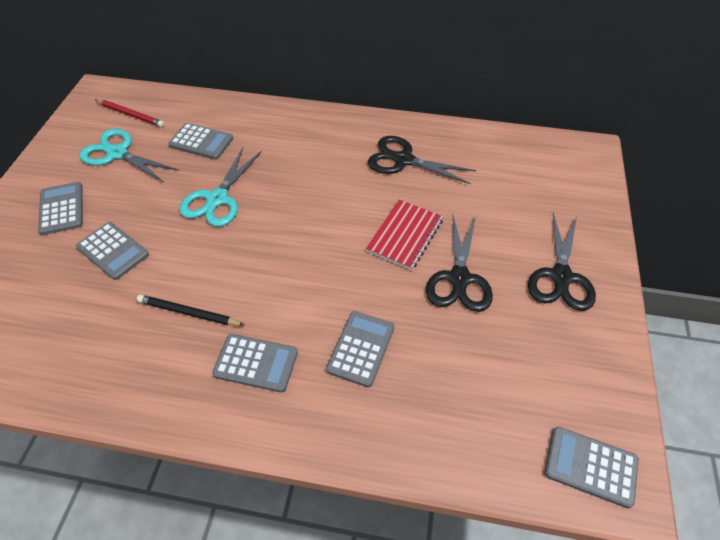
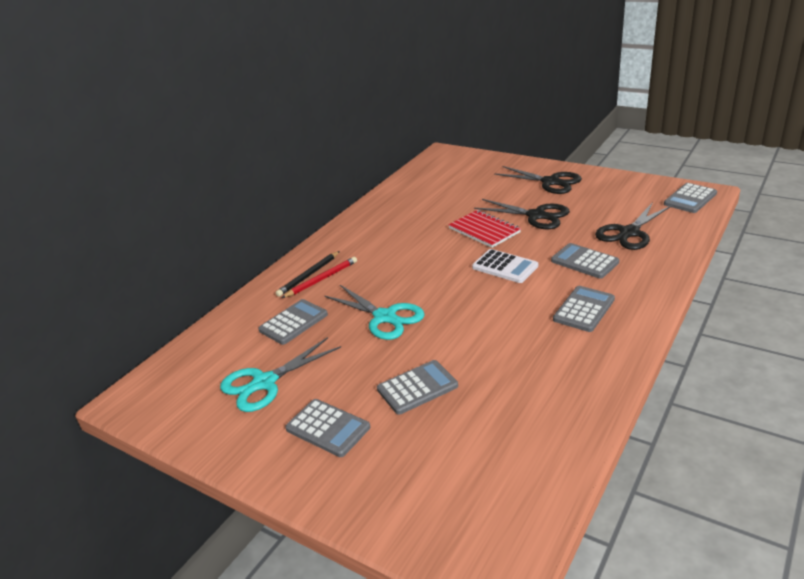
camera: 65 degrees left, 20 degrees down
(61, 209) = (328, 428): grey calculator -> grey calculator turned 150 degrees counterclockwise
(130, 115) = (202, 371): red pencil -> red pencil (321, 279)
(189, 312) = (518, 341): black pencil -> black pencil (309, 275)
(329, 272) = (505, 267): none -> white calculator
(403, 160) = (401, 220): black scissors -> black scissors (629, 233)

